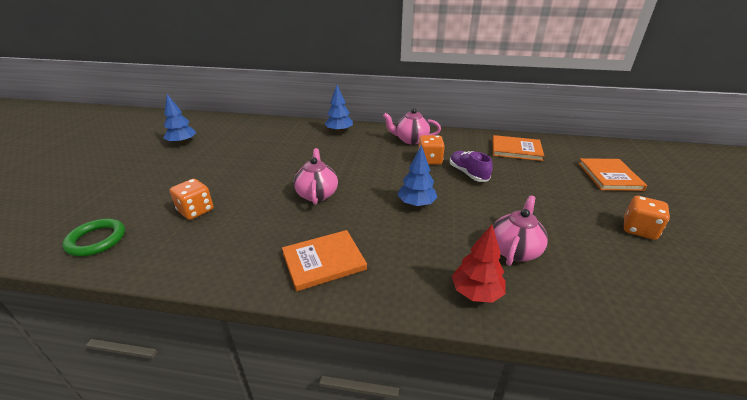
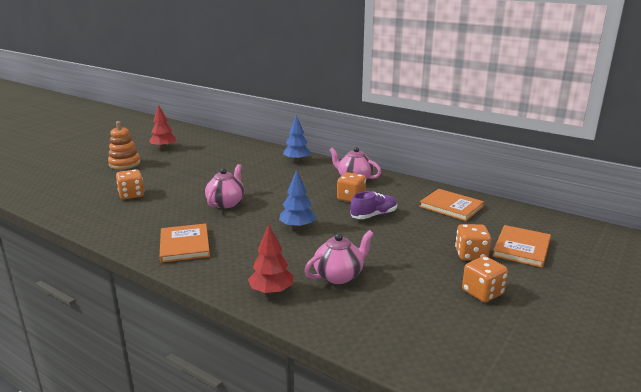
camera: 25 degrees right, 10 degrees down
(96, 240) = (59, 198): green ring -> none
(150, 172) = (124, 164): none -> orange stacking toy
(182, 143) = (163, 148): blue tree -> red tree
(323, 261) = (185, 245): orange book -> orange book turned 75 degrees clockwise
(468, 173) = (374, 215): purple shoe -> purple shoe turned 60 degrees clockwise
(585, 193) = (471, 255): none -> orange dice

